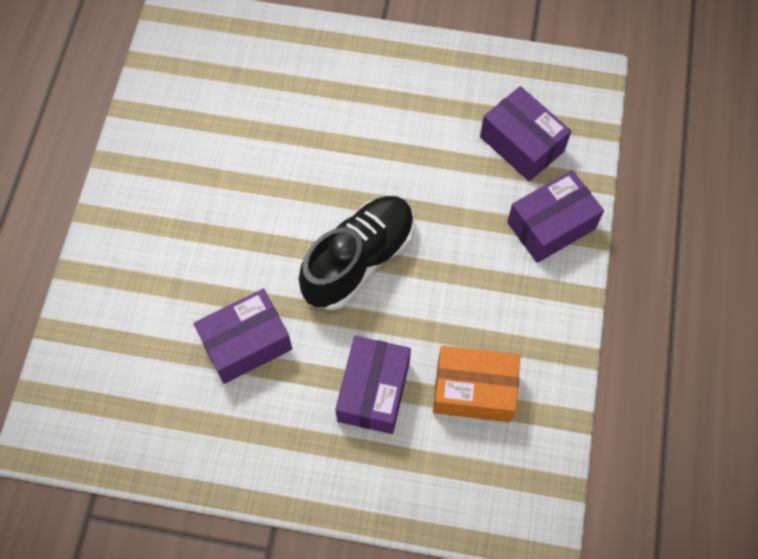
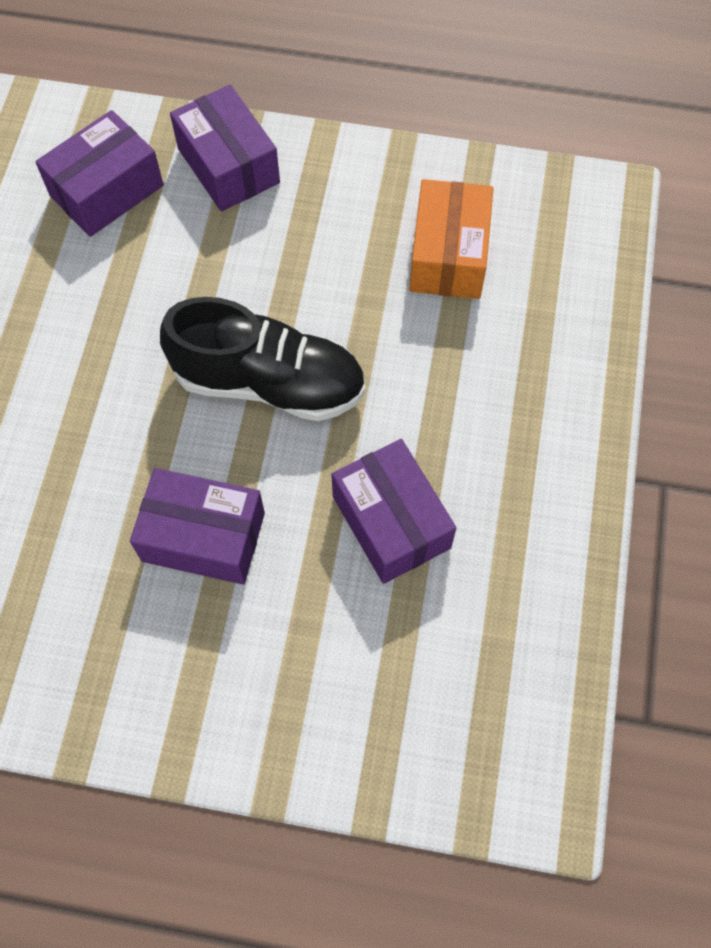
camera: 90 degrees left, 0 degrees up
(359, 260) = (269, 382): black shoe -> black shoe turned 150 degrees clockwise
(373, 391) = (454, 364): purple box -> purple box (203, 537)

